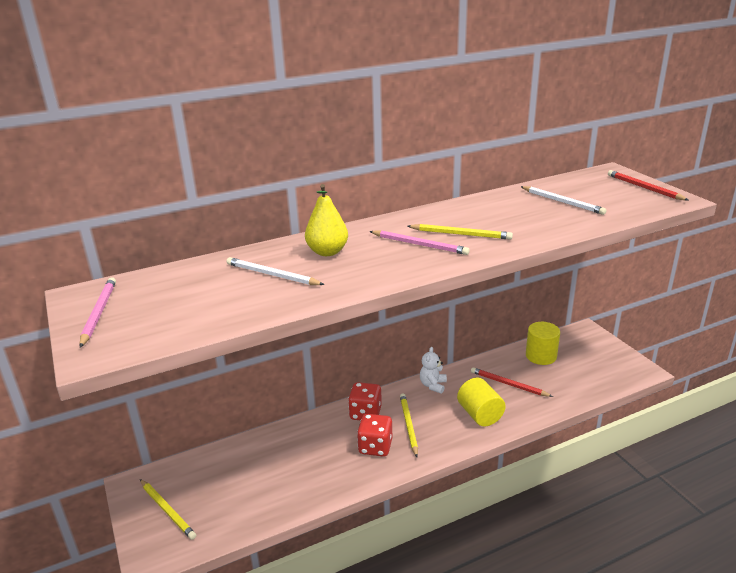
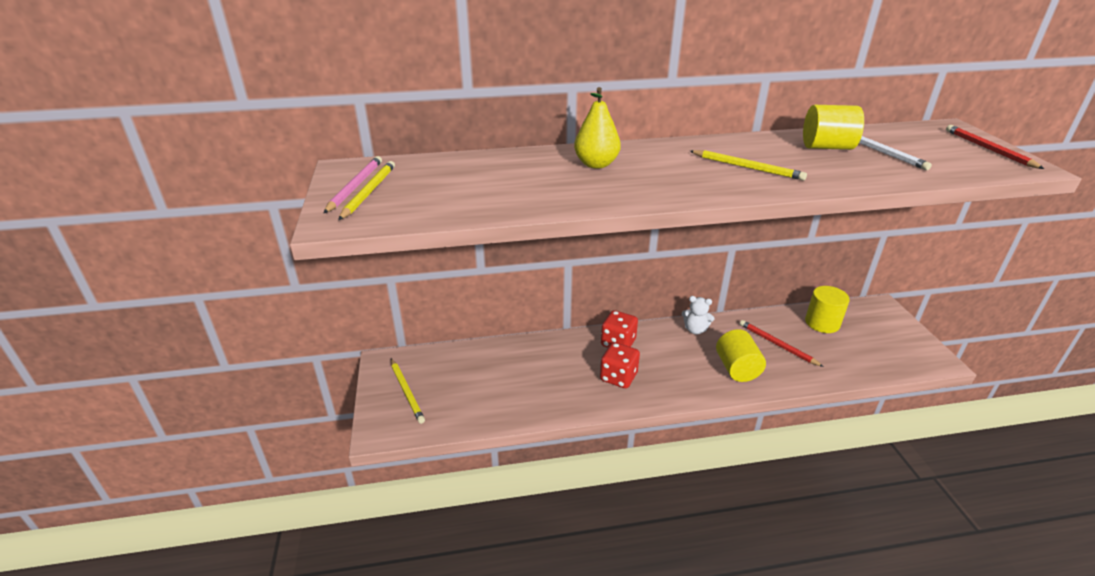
camera: 15 degrees right, 5 degrees up
(272, 275) = (531, 177): white pencil -> none
(408, 425) = (658, 363): yellow pencil -> yellow pencil (369, 192)
(419, 244) = (697, 171): pink pencil -> none
(433, 385) = (695, 330): white teddy bear -> white teddy bear turned 105 degrees counterclockwise
(519, 204) = (827, 147): none -> yellow cylinder

